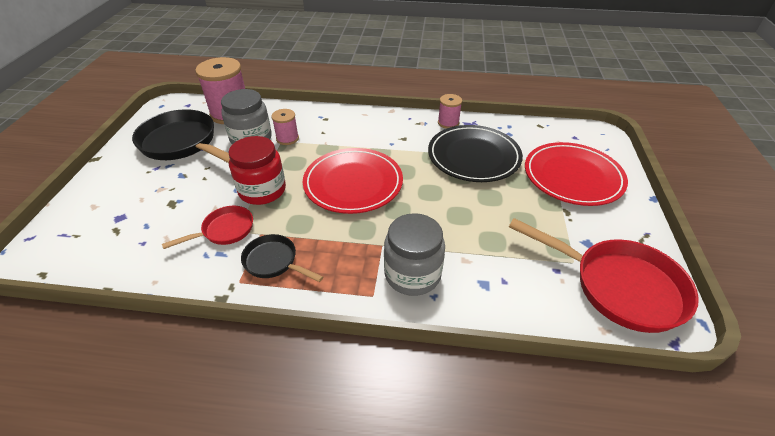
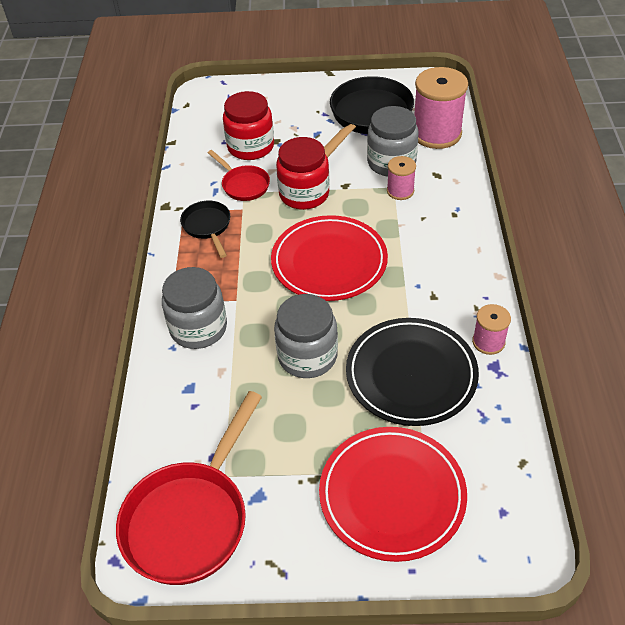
camera: 85 degrees right, 5 degrees up
(167, 221) = (250, 147): none -> red jar
(274, 262) = (207, 227): black pan -> black pan turned 45 degrees counterclockwise
(453, 205) = (307, 356): none -> grey jar

